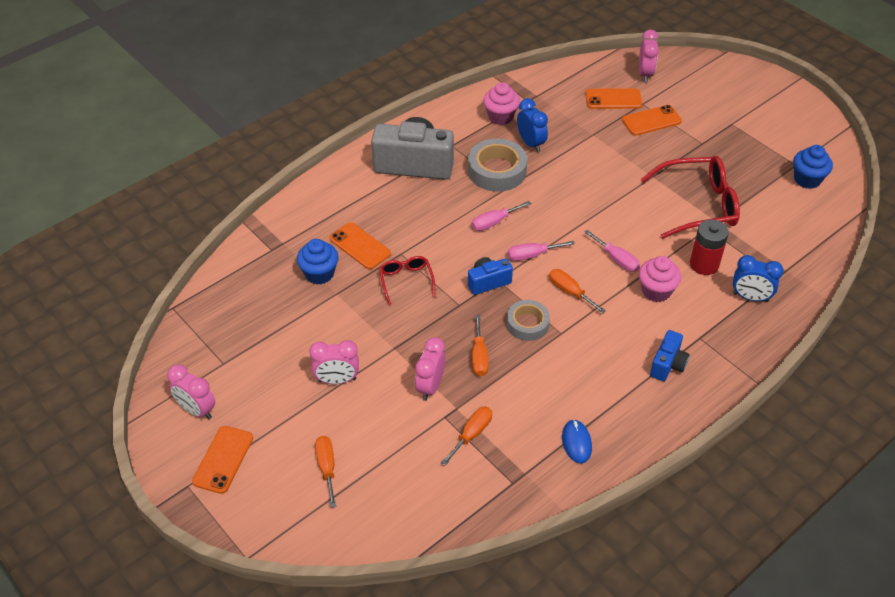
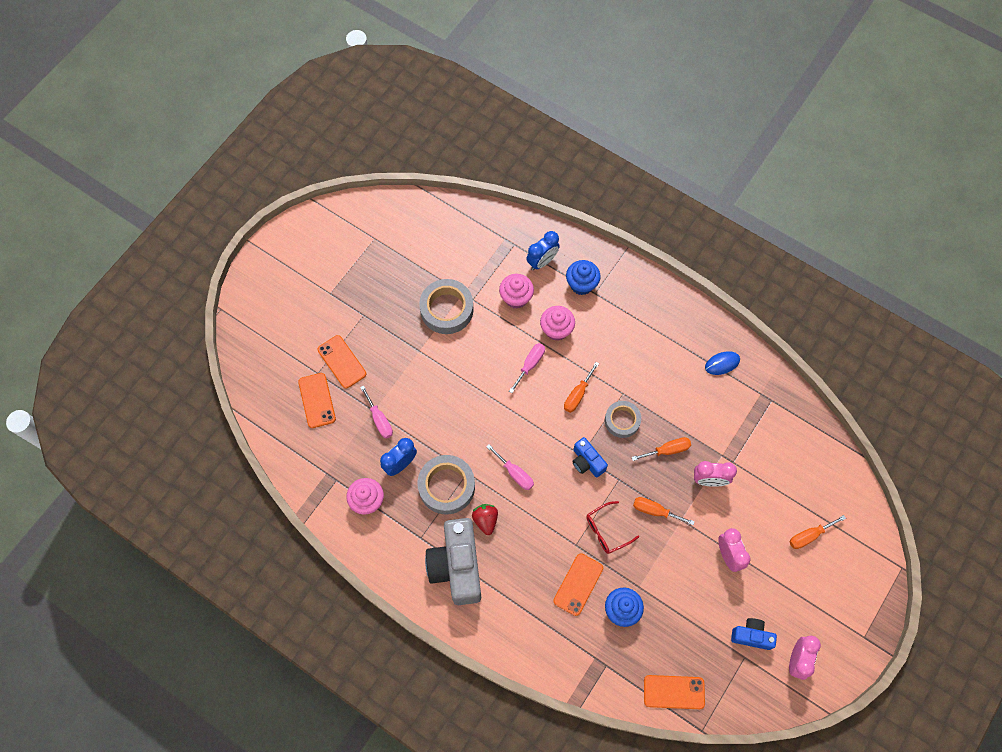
camera: 105 degrees left, 20 degrees up
(223, 459) = (832, 618): orange phone -> orange phone (674, 692)
(452, 192) = (485, 520): none -> red strawberry
(471, 434) = (741, 438): orange screwdriver -> orange screwdriver (655, 511)
(532, 255) = (545, 432): pink screwdriver -> pink screwdriver (379, 420)
(645, 74) = (271, 377): pink clock -> none
(668, 364) = (629, 312): blue camera -> blue camera (751, 636)
(698, 205) = (447, 309): red glasses -> grey tape
(704, 264) = (516, 298): red battery -> pink cupcake
(750, 297) = (542, 261): blue clock -> blue clock turned 45 degrees clockwise
(807, 179) = (392, 229): blue cupcake -> blue cupcake (581, 284)

